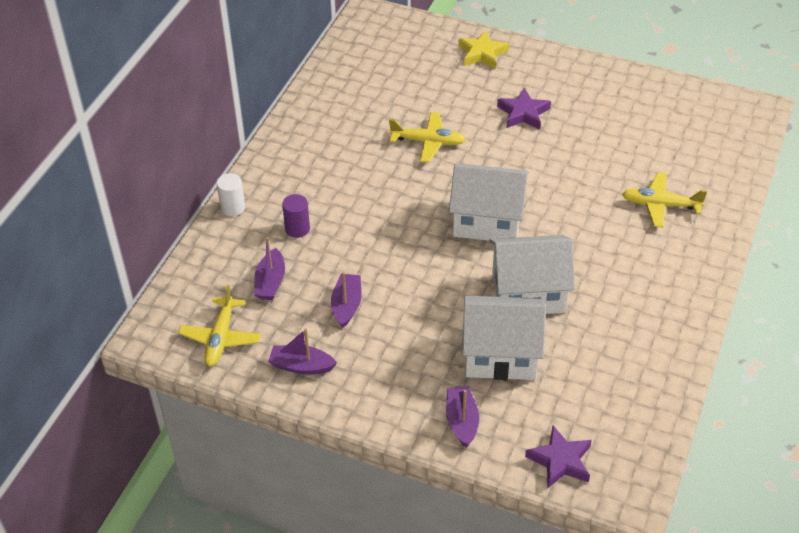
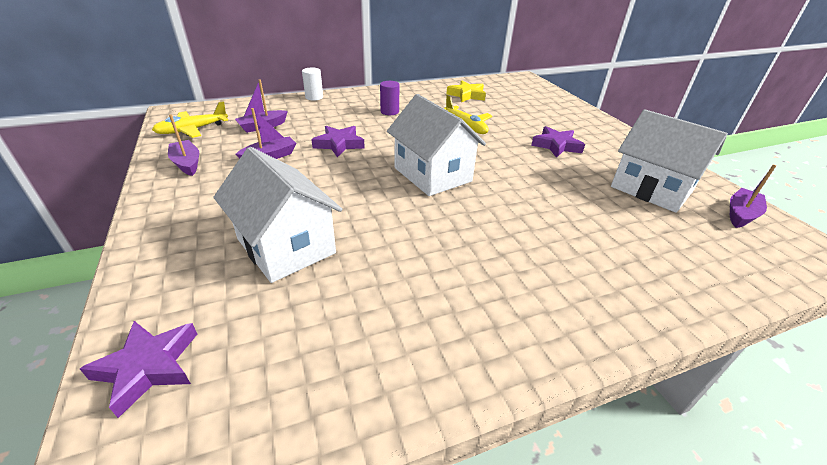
camera: 45 degrees right, 10 degrees down
(297, 229) = (322, 118): purple cylinder -> purple cylinder (389, 112)
(371, 247) = (339, 144): none -> purple star
(462, 421) = (173, 262): purple boat -> purple boat (741, 214)
(482, 53) = (571, 113): yellow star -> yellow star (467, 95)
(528, 293) = (382, 227): white house -> white house (651, 189)
(660, 205) = (602, 252): yellow plane -> none

